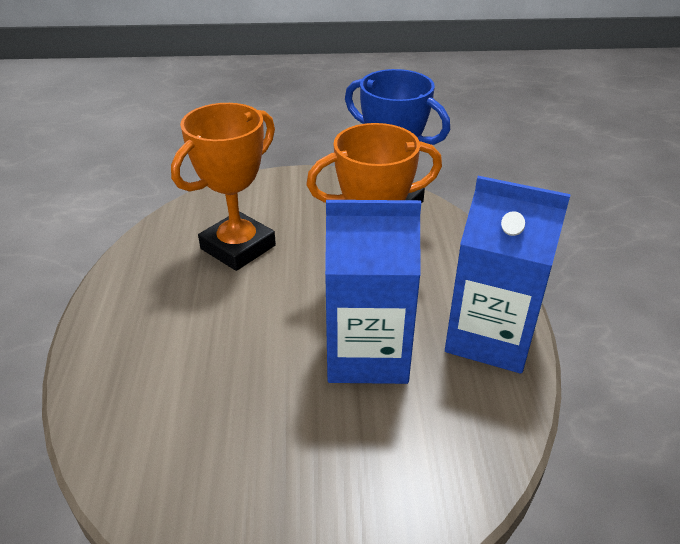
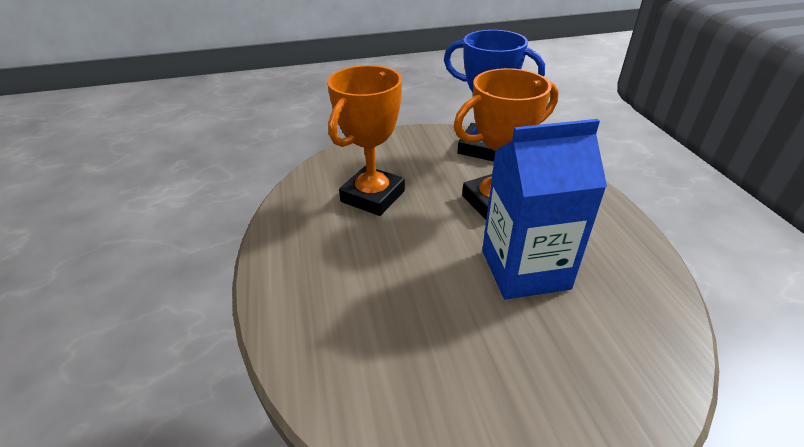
camera: 10 degrees left, 0 degrees up
(490, 337) = (617, 240): blue carton -> none

